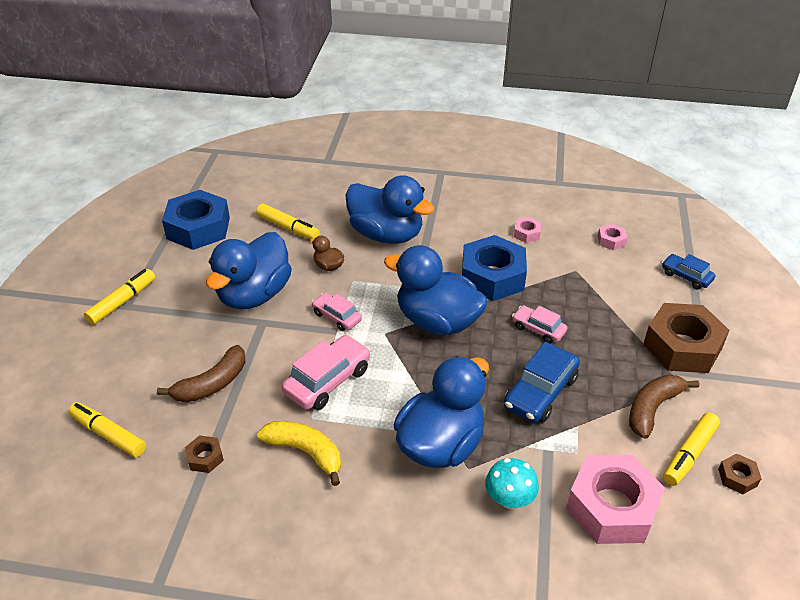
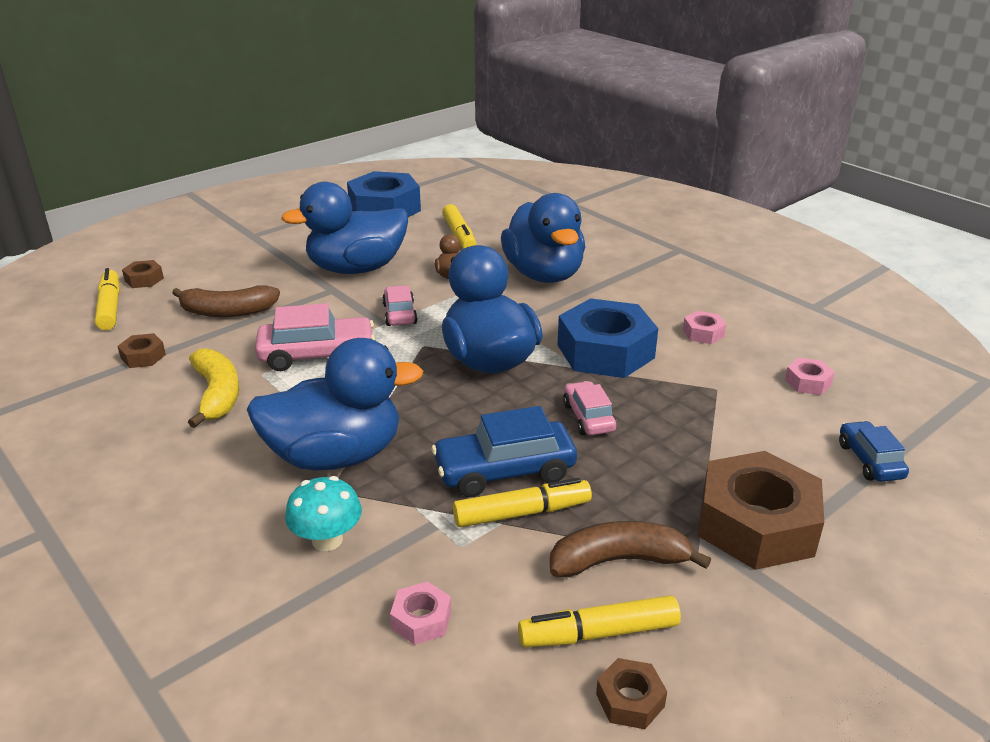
camera: 40 degrees right, 10 degrees down
(97, 394) = (144, 279): none -> brown nut
(122, 302) = (254, 232): yellow marker -> yellow marker (522, 513)
(612, 507) = (421, 620): pink nut -> pink nut, size x0.44

